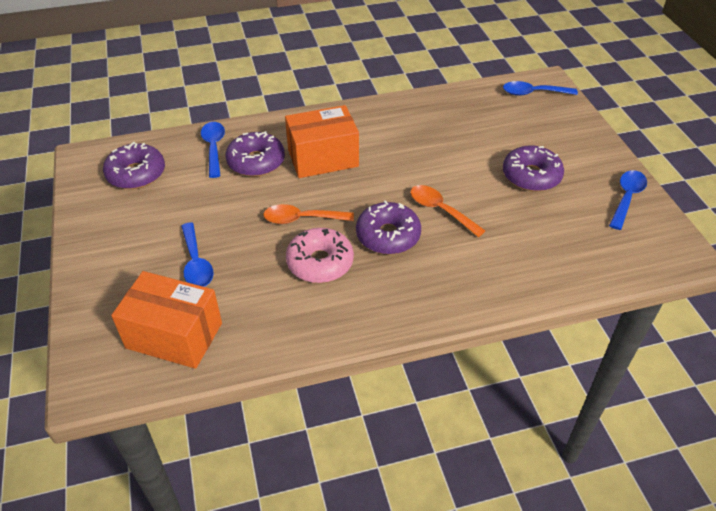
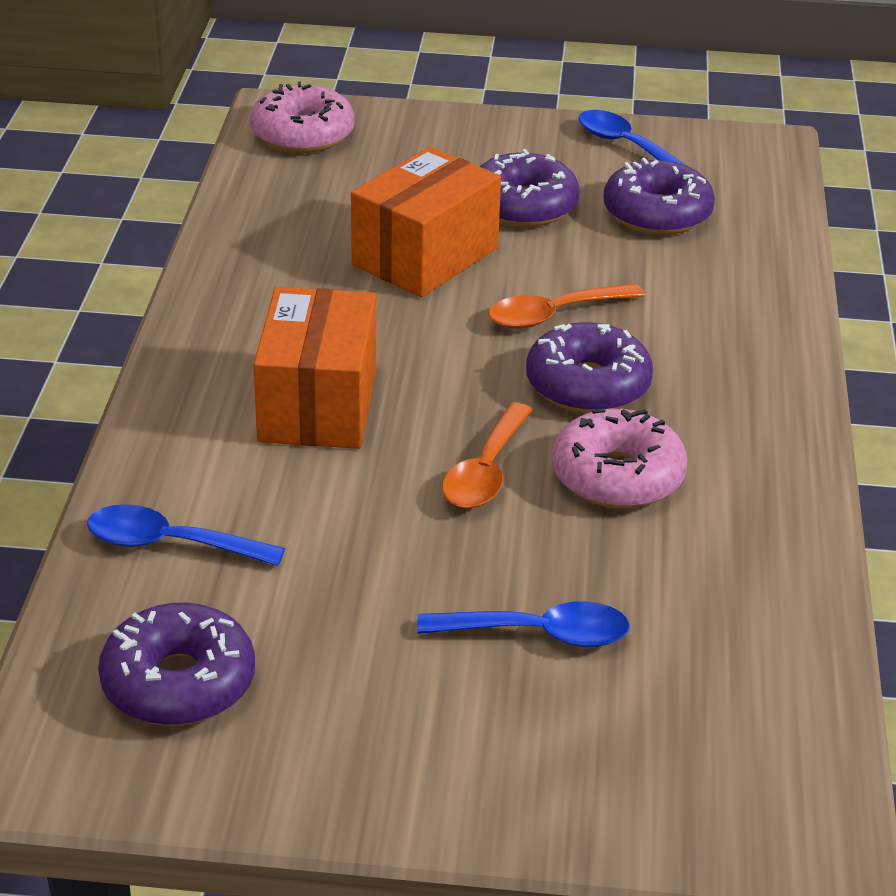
camera: 70 degrees left, 10 degrees down
(174, 335) = (726, 696): orange box -> orange box (425, 256)
(256, 162) = (266, 493): purple donut -> purple donut (657, 214)
(533, 93) = (302, 134): blue spoon -> pink donut

